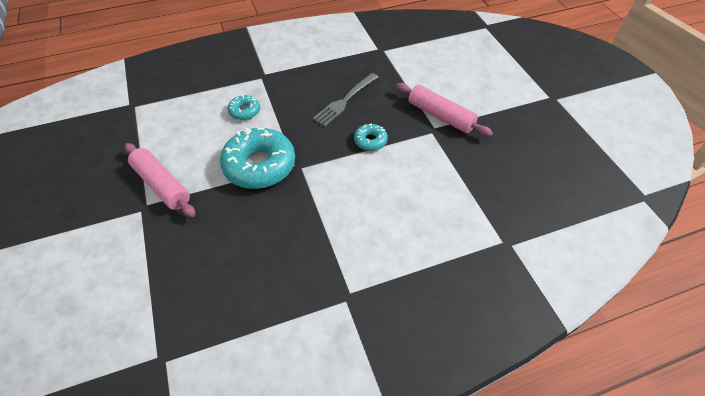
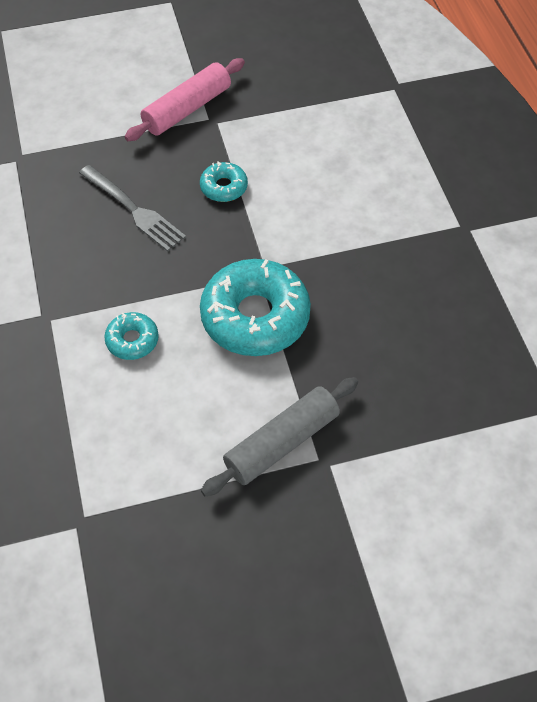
camera: 85 degrees left, 5 degrees up
(162, 185) = (281, 442): pink rolling pin -> grey rolling pin

